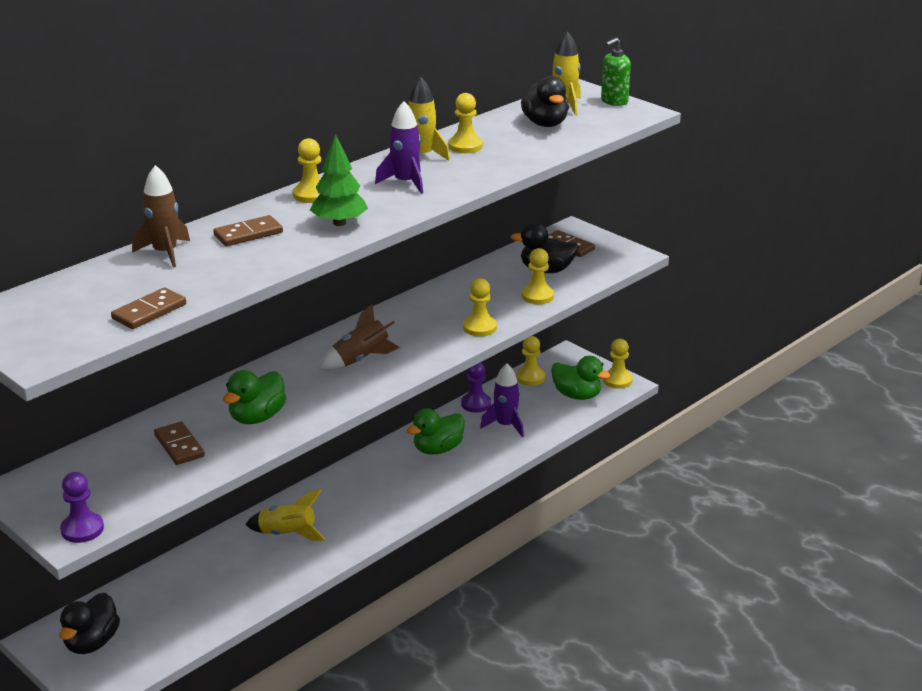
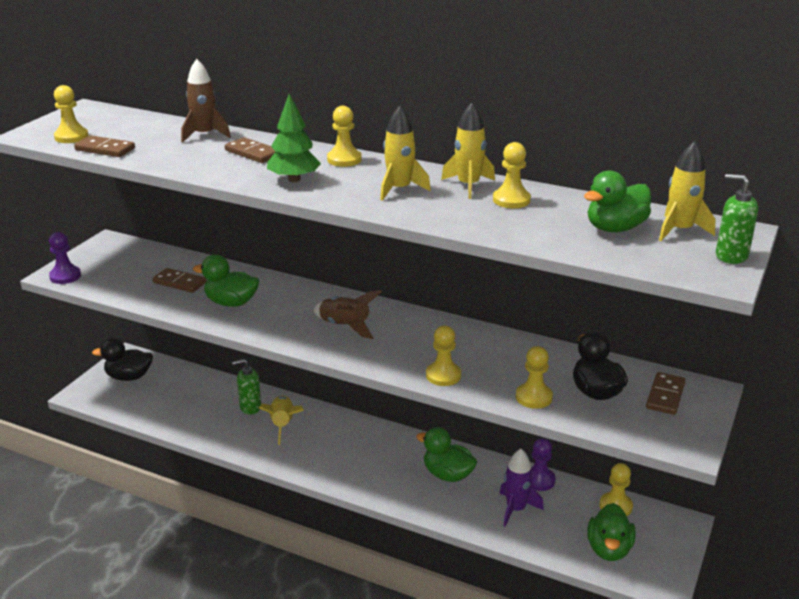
camera: 70 degrees right, 0 degrees up
(179, 446) = (179, 283): brown domino -> brown domino turned 75 degrees clockwise
(237, 552) = (250, 407): none -> green soap dispenser
(405, 183) = (399, 189): purple rocket -> yellow rocket
(545, 124) = (615, 228): black duck -> green duck
(617, 380) = (664, 576): yellow pawn -> yellow pawn (71, 137)

